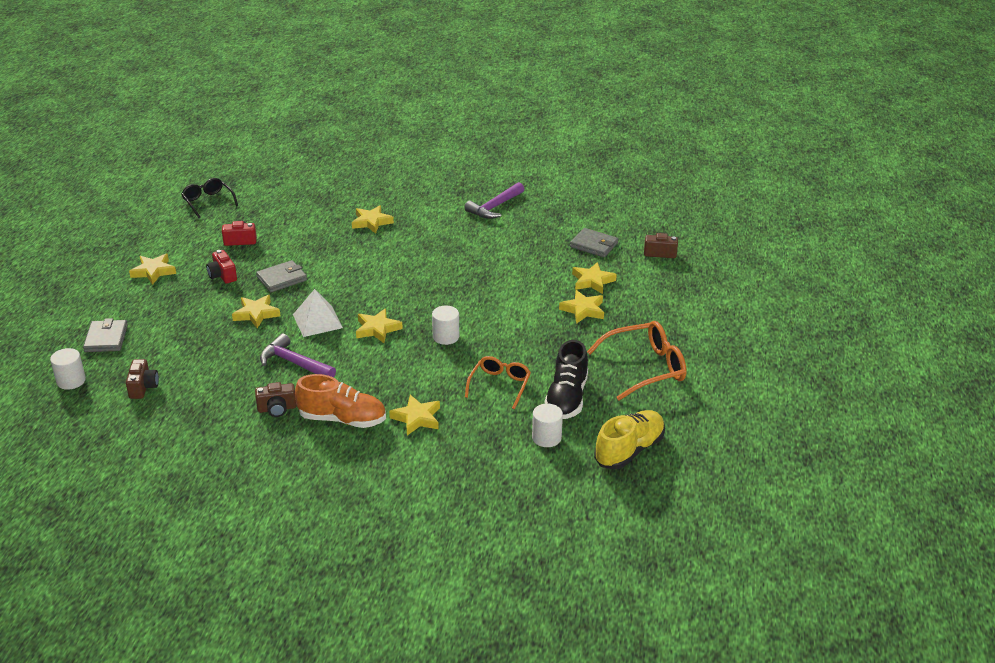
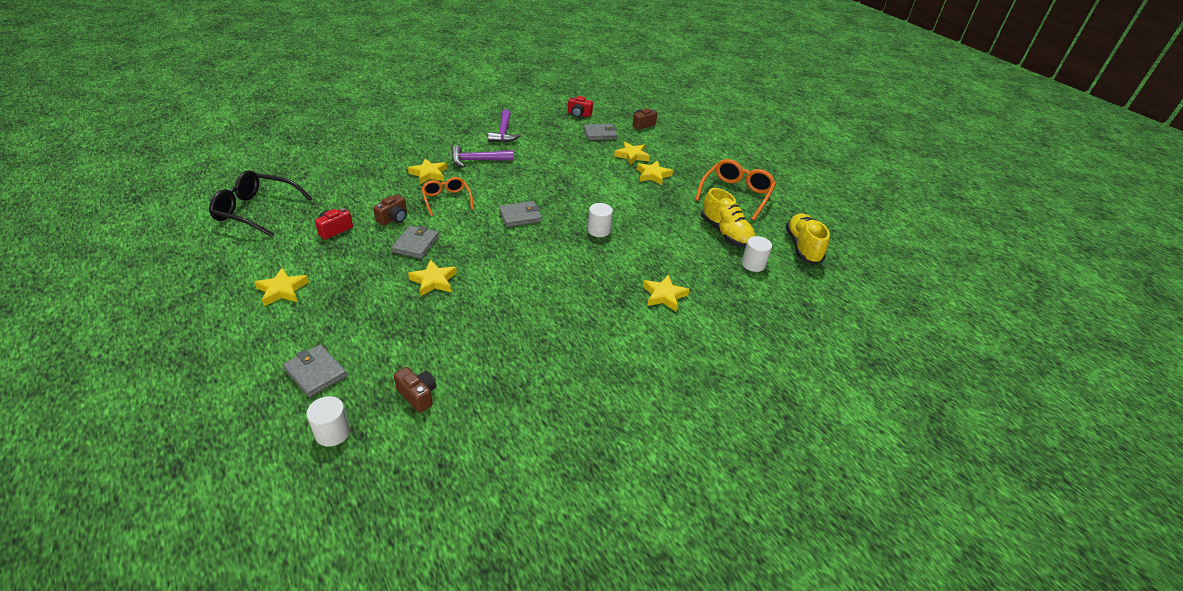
camera: 45 degrees left, 5 degrees up
(208, 202) = (257, 211): black glasses -> black glasses, size x1.56
(222, 275) = (358, 264): red camera -> red camera (579, 114)
(277, 409) = (559, 346): brown camera -> brown camera (393, 218)
(294, 363) = (520, 303): purple hammer -> purple hammer (477, 161)
(317, 321) = (492, 263): white pyramid -> none
(342, 419) = (618, 325): orange shoe -> none
(377, 329) = (545, 247): yellow star -> none
(395, 293) = (520, 216): none -> grey wallet
(499, 386) = (679, 246): orange glasses -> orange glasses (447, 200)
(566, 398) = (725, 233): black shoe -> yellow shoe

